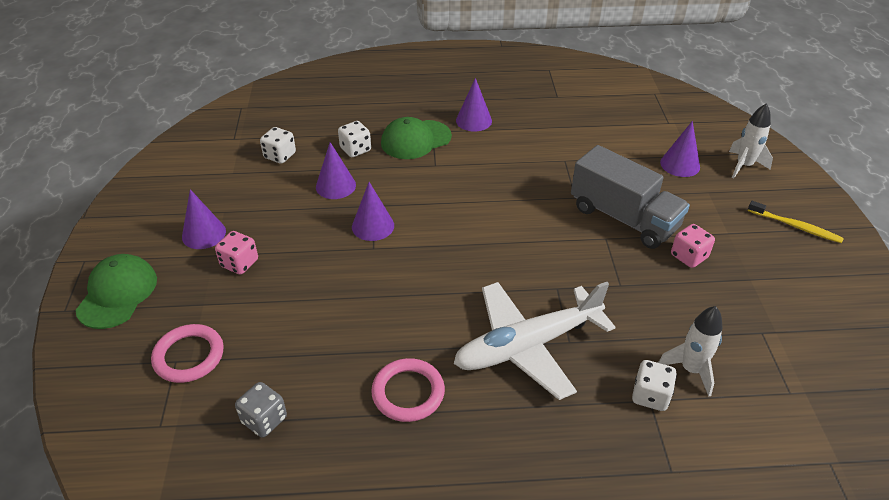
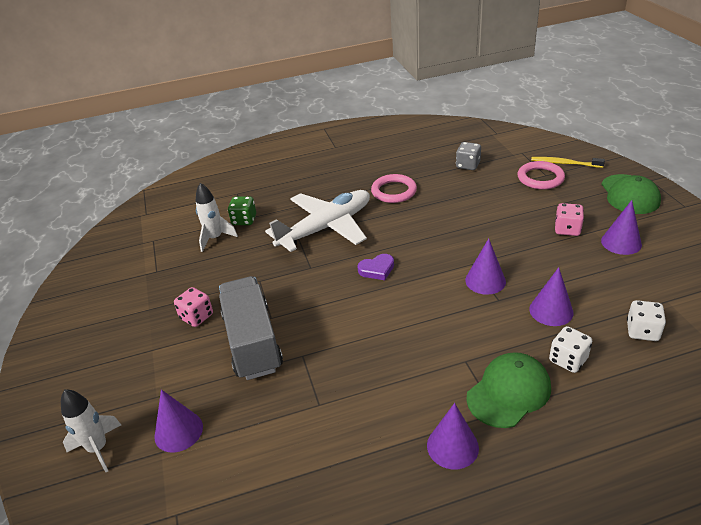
camera: 170 degrees right, 5 degrees down
(479, 266) = (377, 269): none -> purple heart
(623, 218) = (252, 342): grey truck -> grey truck turned 45 degrees clockwise
(650, 396) = (244, 220): white dice -> green dice
(796, 226) = (80, 372): yellow toothbrush -> yellow toothbrush (564, 163)

